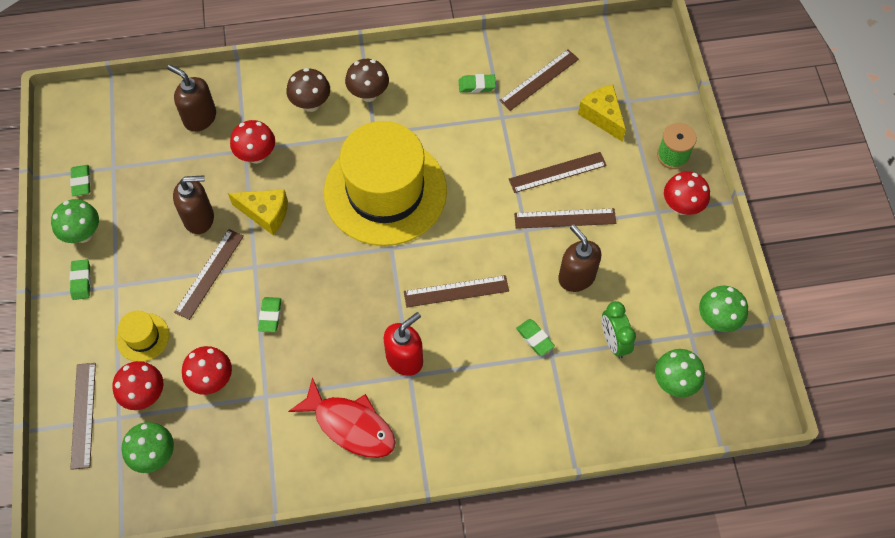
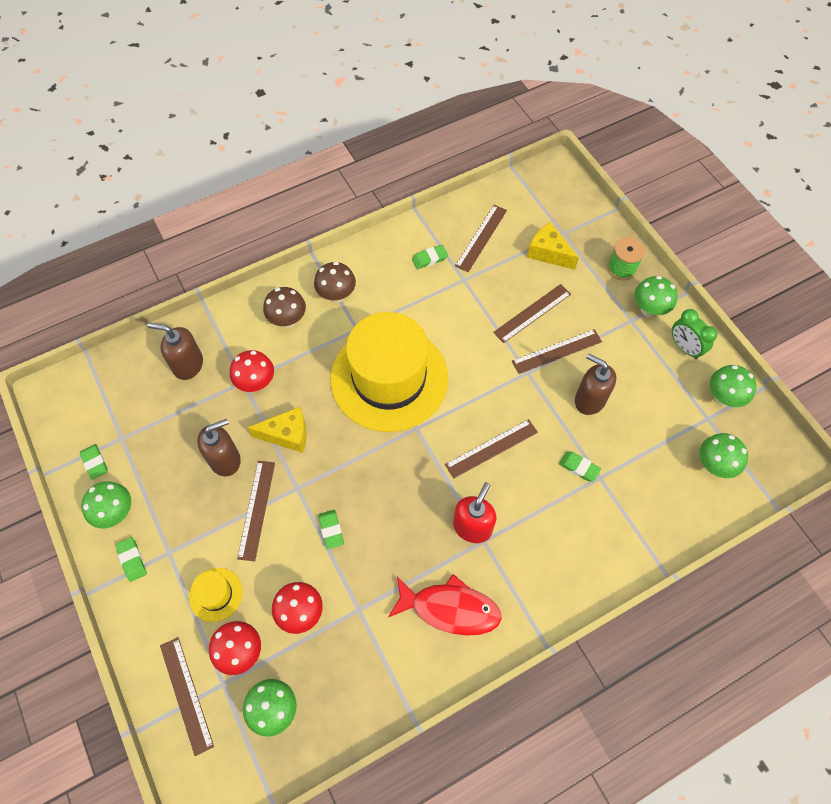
camera: 20 degrees left, 0 degrees up
(613, 341) = (647, 446): green clock -> green clock (684, 347)
(681, 206) = (649, 309): red mushroom -> green mushroom

